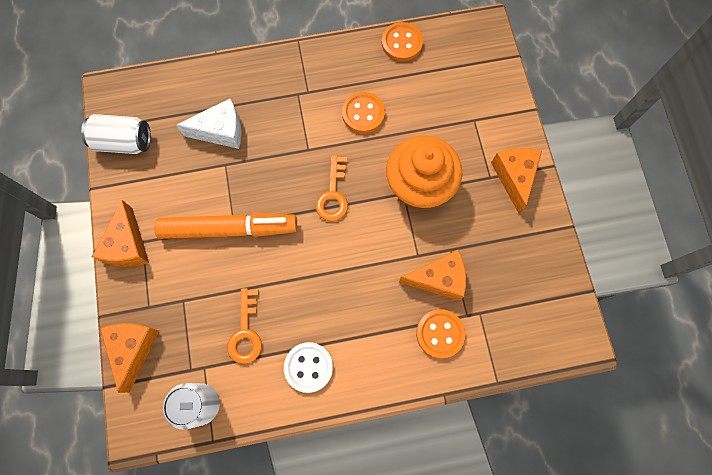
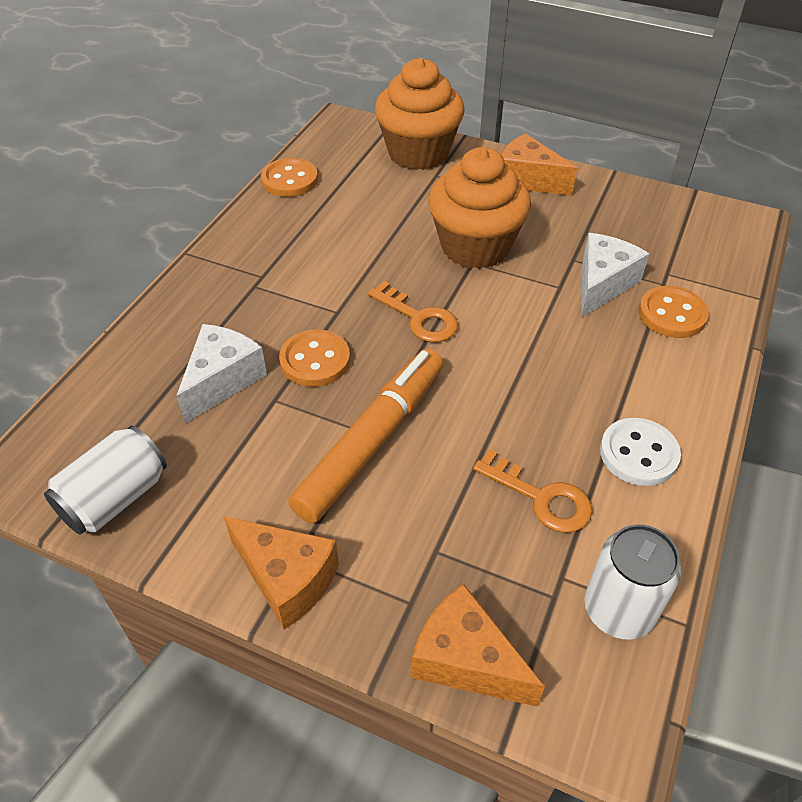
camera: 55 degrees left, 25 degrees down
(363, 113) = (341, 246): orange button -> orange button (315, 360)
(438, 279) = (602, 284): orange cheese -> white cheese
(489, 94) = (418, 153): none -> orange cupcake

